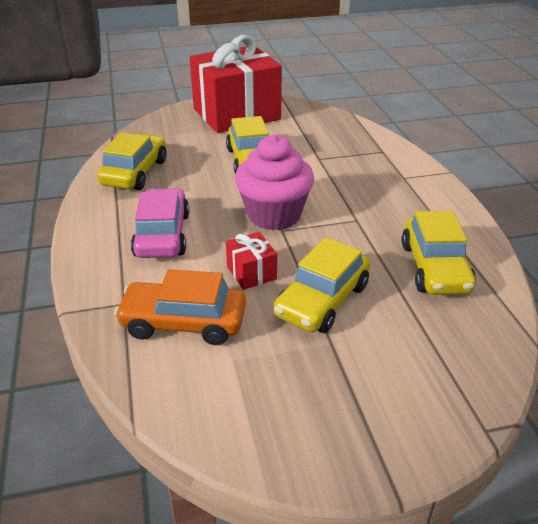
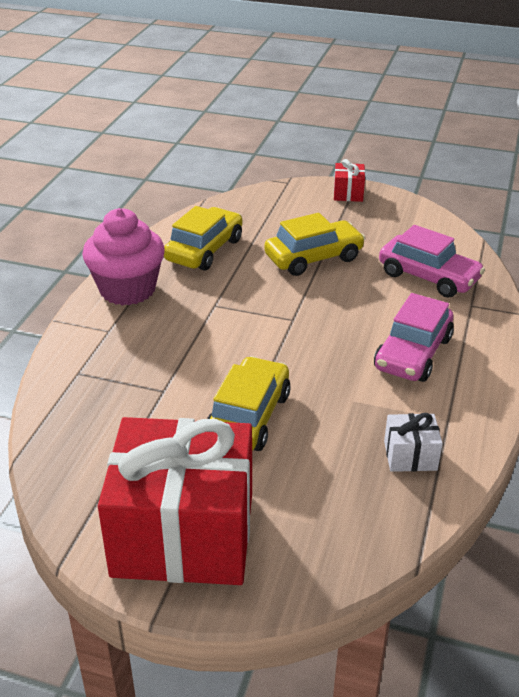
camera: 150 degrees left, 0 degrees up
(135, 172) = (410, 456): yellow car -> white gift
(183, 323) = (428, 277): orange car -> pink car
(251, 273) = (352, 293): red gift -> red gift (348, 193)
(274, 215) = (287, 336): pink cupcake -> pink cupcake (127, 289)

